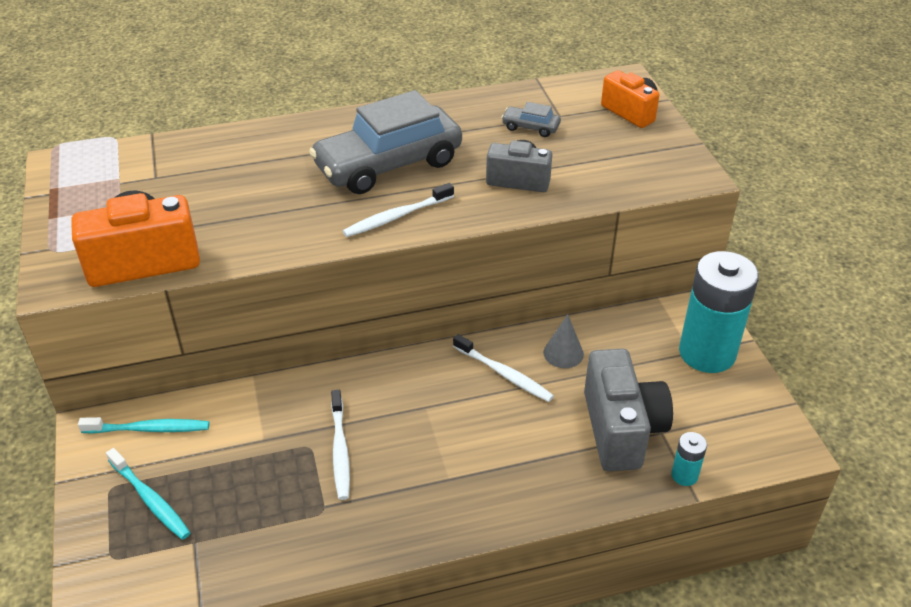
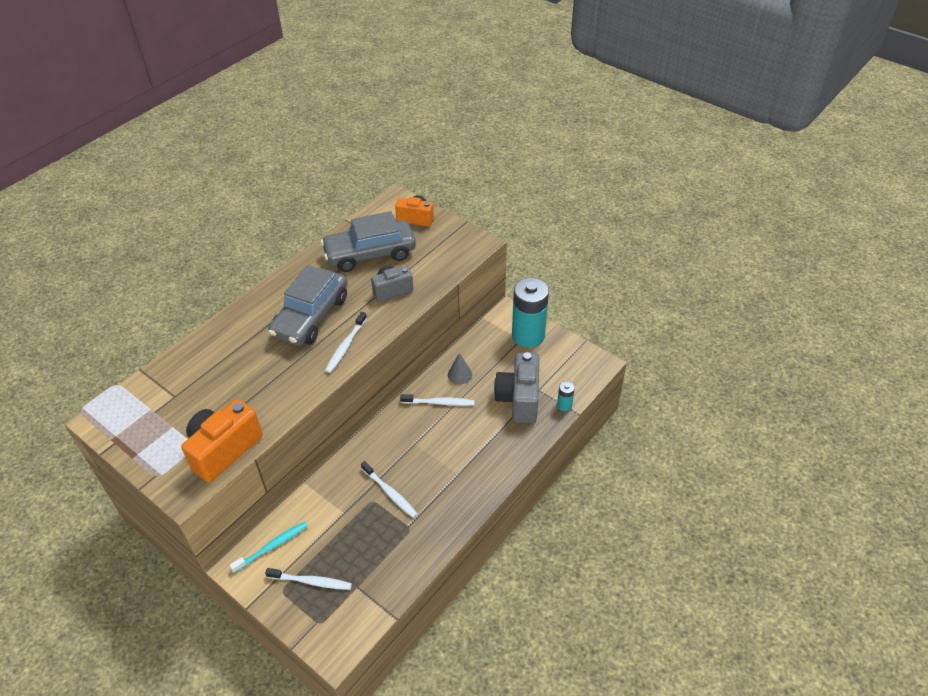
camera: 35 degrees left, 5 degrees up
(150, 499) = (311, 581): turquoise toothbrush -> white toothbrush
(530, 127) = (370, 254): grey car -> grey car, size x2.46
(621, 429) = (519, 399): grey camera -> grey camera turned 135 degrees counterclockwise

